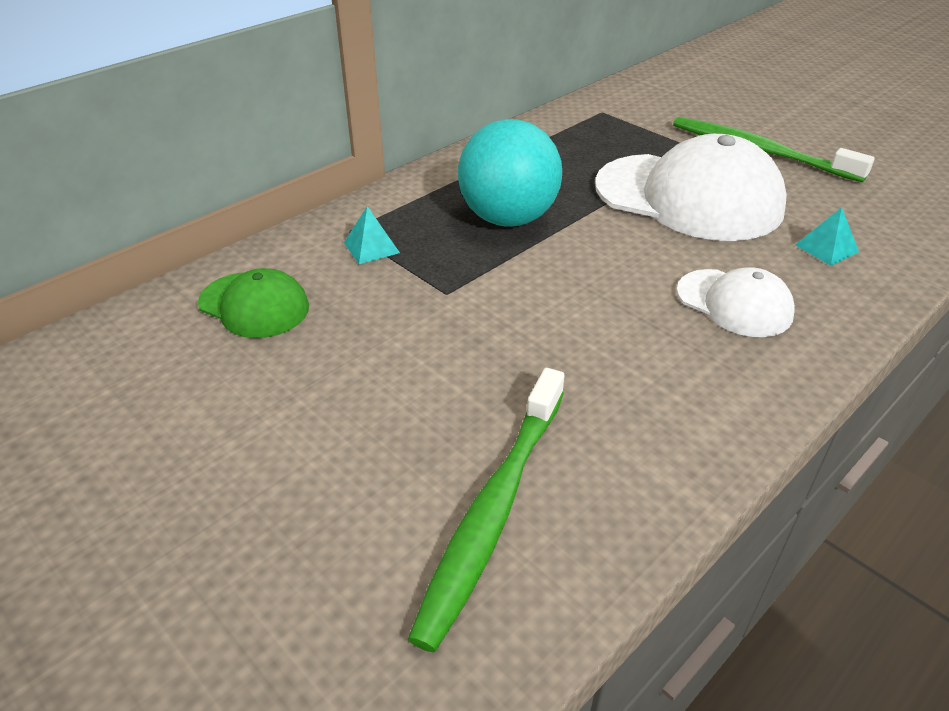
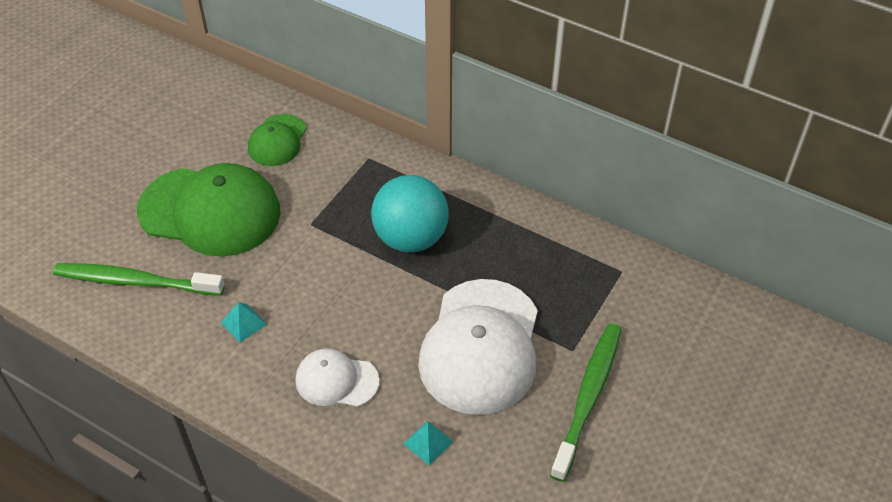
camera: 75 degrees right, 10 degrees up
(367, 394) = (210, 211): none -> green cap
(371, 247) = (352, 174): turquoise pyramid -> turquoise pyramid (243, 323)
(734, 303) = (336, 380): white cap -> white cap turned 75 degrees clockwise

